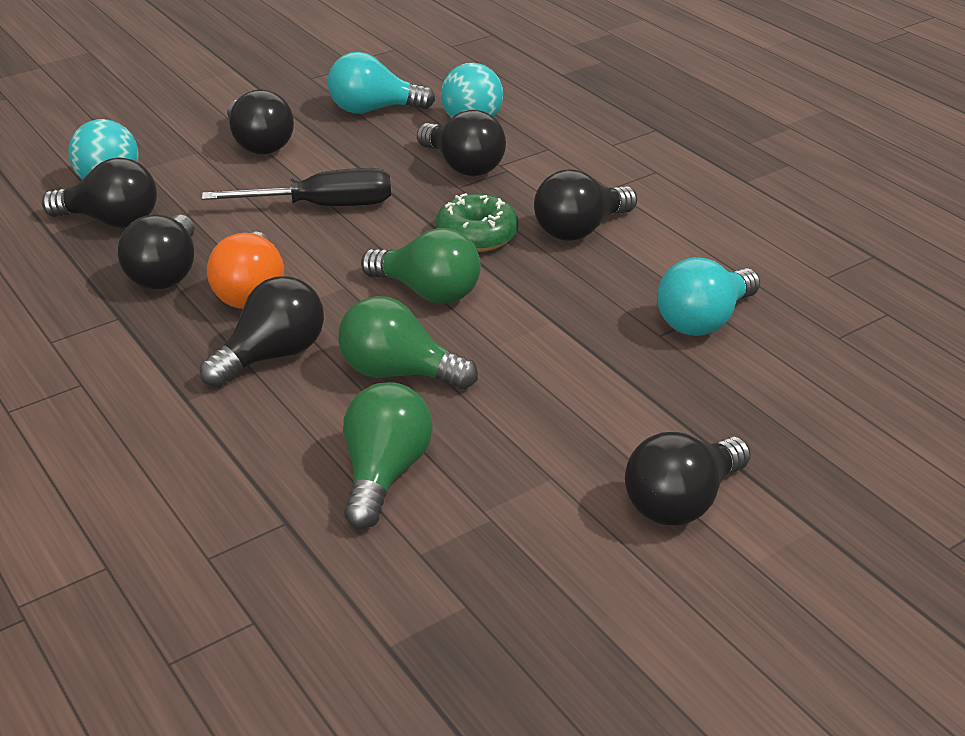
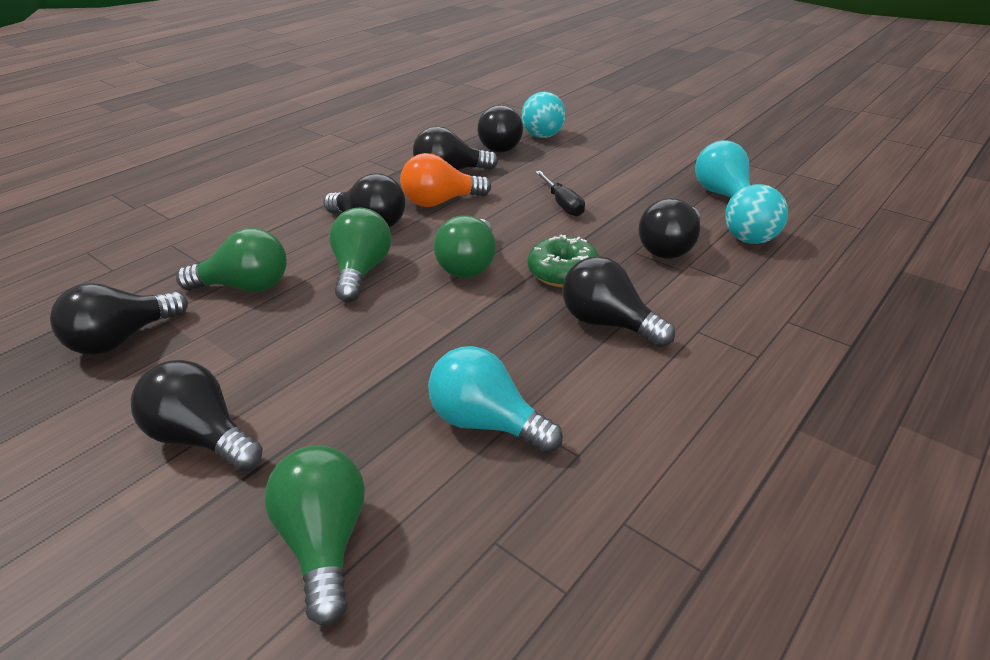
camera: 75 degrees right, 0 degrees up
(259, 144) = (629, 166): black light bulb -> black light bulb (122, 339)
(323, 206) = (562, 204): black screwdriver -> black screwdriver, size x0.66
(830, 423) = (324, 542): none -> green light bulb

